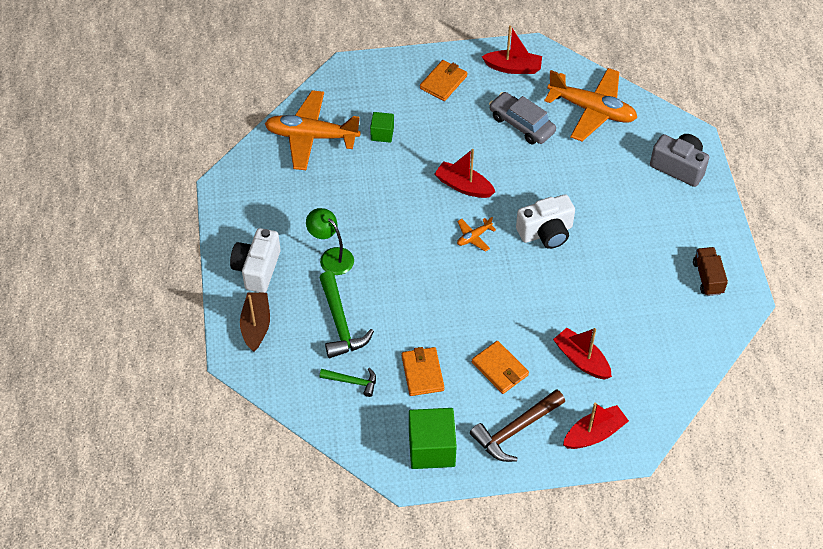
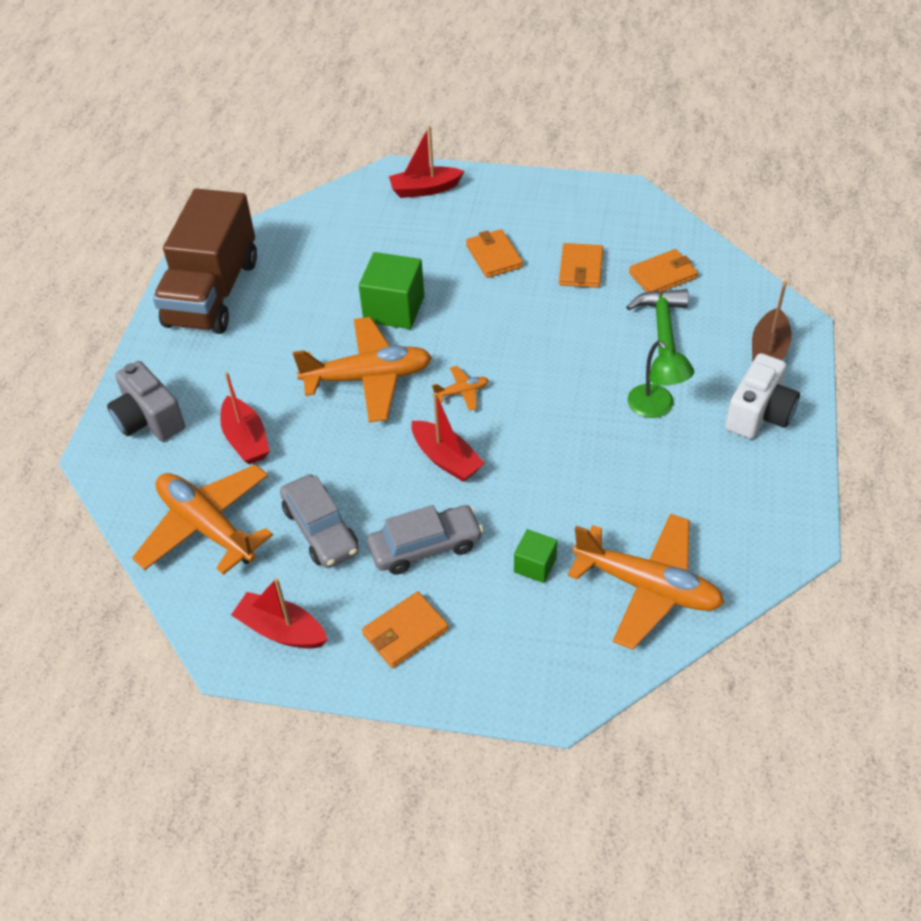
camera: 160 degrees left, 5 degrees down
(352, 382) = (663, 275): green hammer -> orange wallet
(431, 448) = (594, 207): green cube -> green cube (394, 309)
(452, 129) = (425, 547): none -> grey car
(515, 430) = (502, 206): brown hammer -> none
(546, 232) = (368, 378): white camera -> orange plane
(581, 360) = (402, 247): red boat -> red boat (246, 439)
(707, 278) = (213, 293): brown truck -> brown truck, size x2.34

